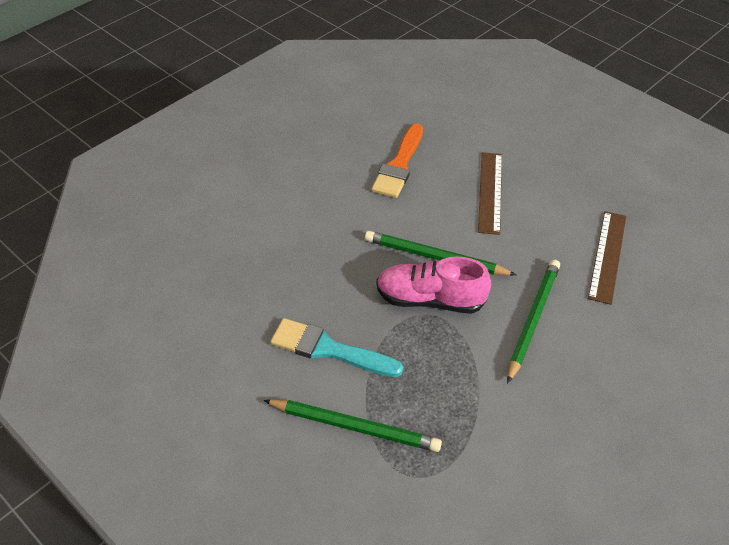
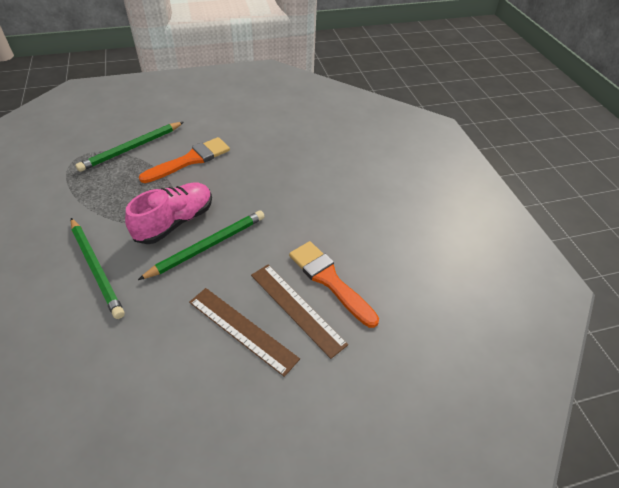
camera: 120 degrees right, 0 degrees up
(329, 349) = (190, 160): turquoise brush -> orange brush
(607, 256) = (85, 372): brown ruler -> brown ruler (296, 308)

